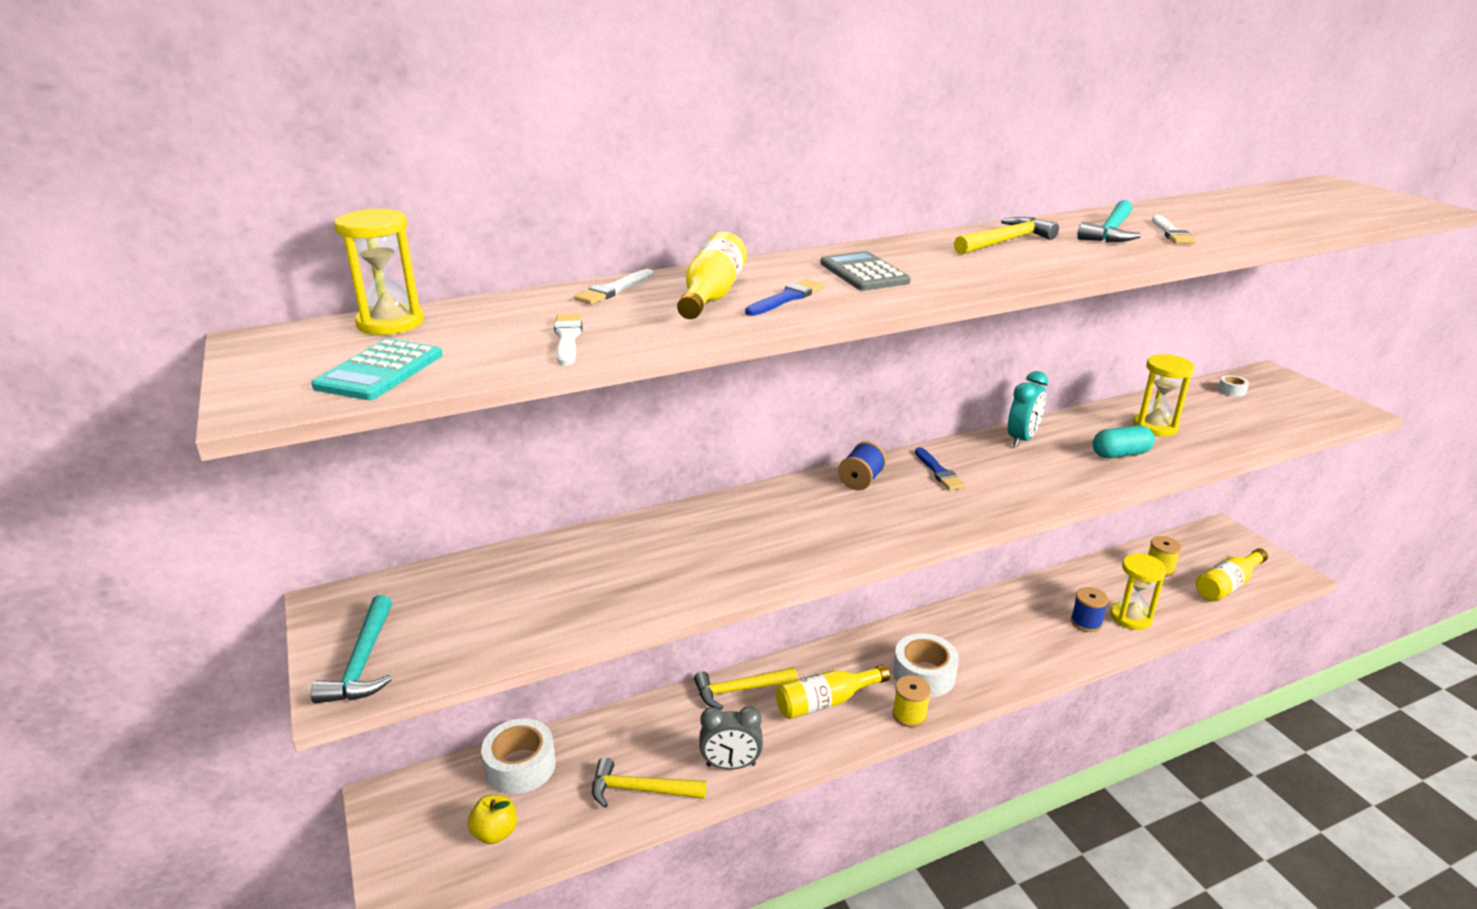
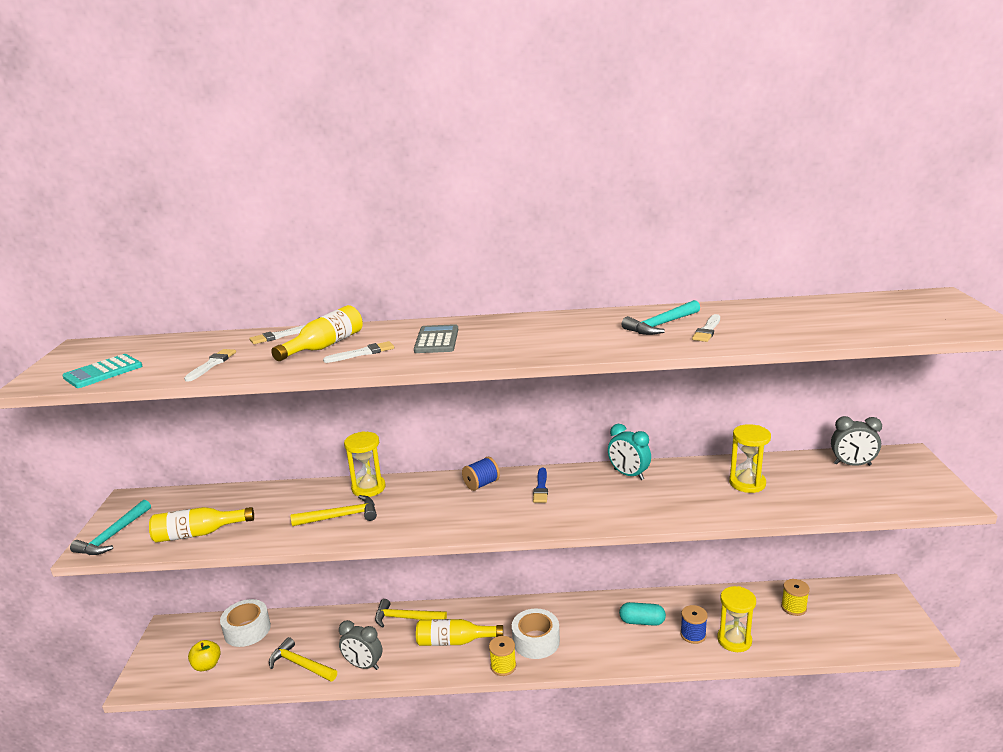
camera: 25 degrees right, 5 degrees down
(390, 323) = (146, 344): yellow hourglass -> yellow hourglass (368, 488)
(786, 298) = (363, 353): blue brush -> white brush
(1005, 241) = (570, 325): yellow hammer -> yellow hammer (341, 516)
(1022, 439) = (628, 474): turquoise clock -> turquoise clock turned 75 degrees clockwise
(1120, 454) = (693, 499): turquoise capsule -> turquoise capsule (642, 621)
(1227, 585) = (846, 635): yellow bottle -> yellow bottle (198, 533)
(1231, 391) = (852, 464): white tape -> grey clock

